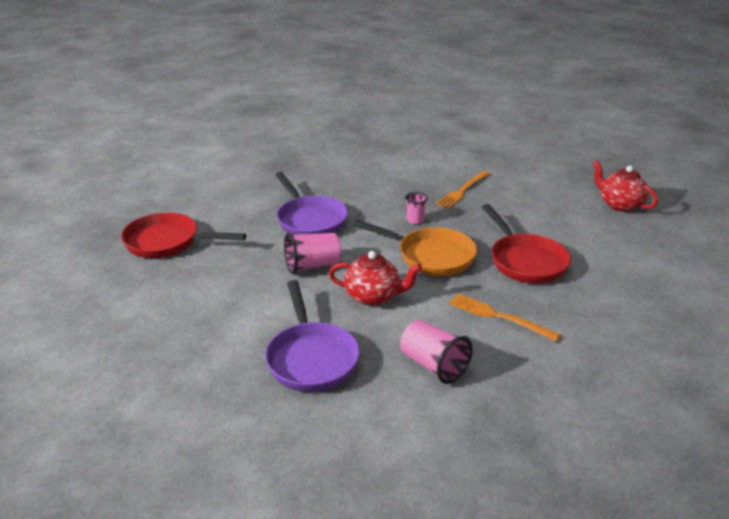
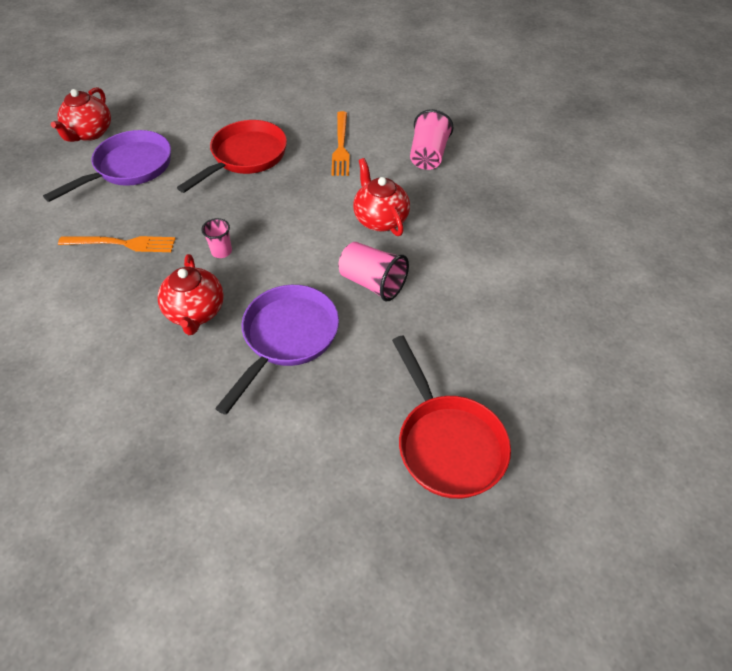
camera: 125 degrees left, 20 degrees up
(311, 358) = (487, 215): purple pan -> purple pan (129, 168)
(369, 199) = (195, 312): none -> red teapot
(430, 256) = (285, 213): orange pan -> none

